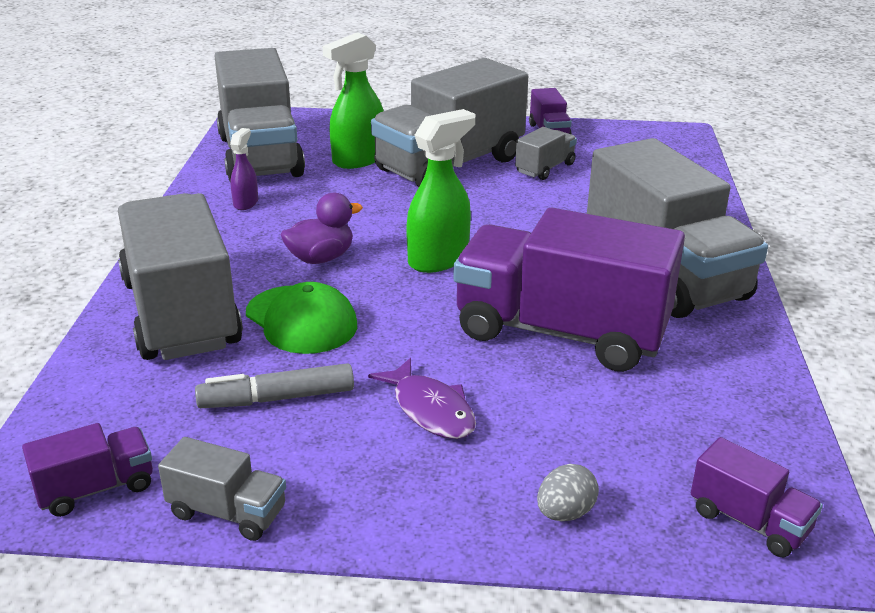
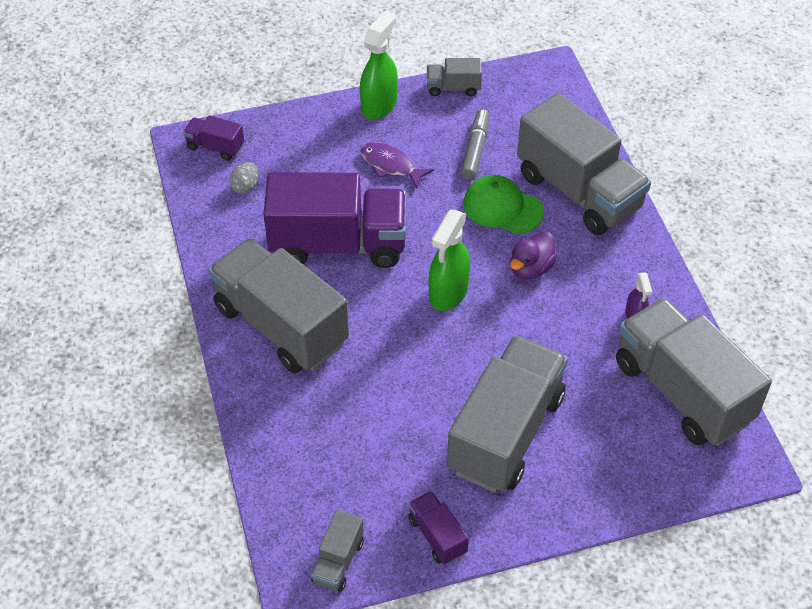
camera: 160 degrees right, 20 degrees up
(96, 488) = (520, 82): purple truck -> none
(277, 398) = (475, 149): grey marker -> grey marker turned 45 degrees counterclockwise
(358, 160) = (592, 414): green spray bottle -> green spray bottle (379, 105)
(545, 168) = (416, 456): grey truck -> grey truck (338, 561)
(565, 513) = (302, 128): grey egg -> grey egg (245, 187)

